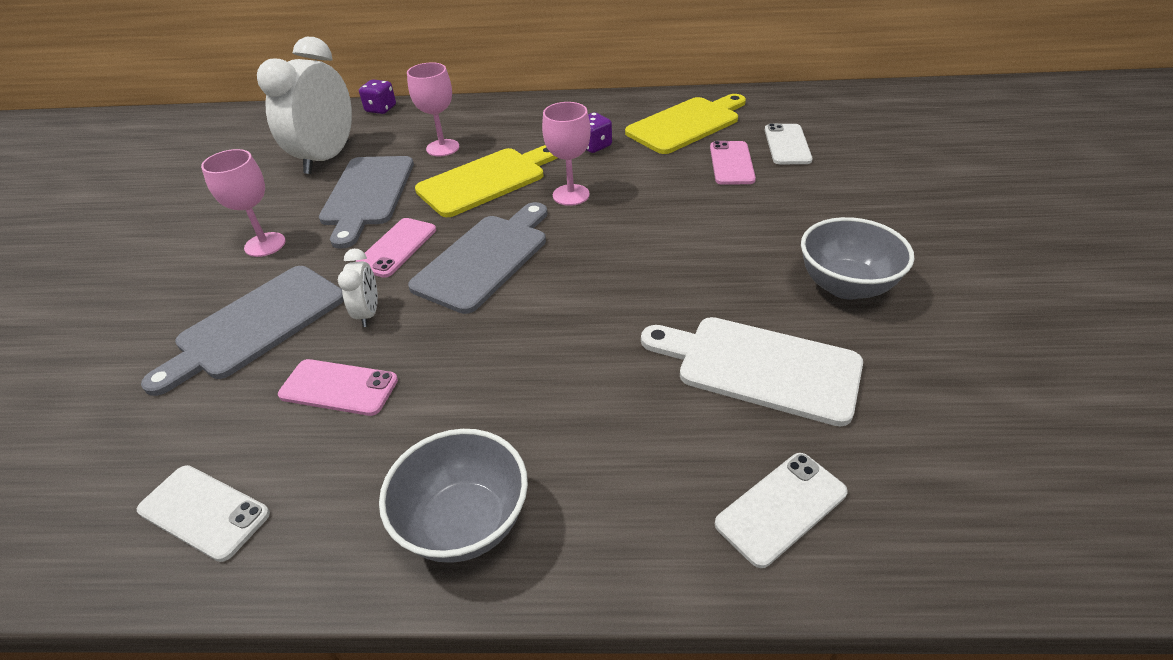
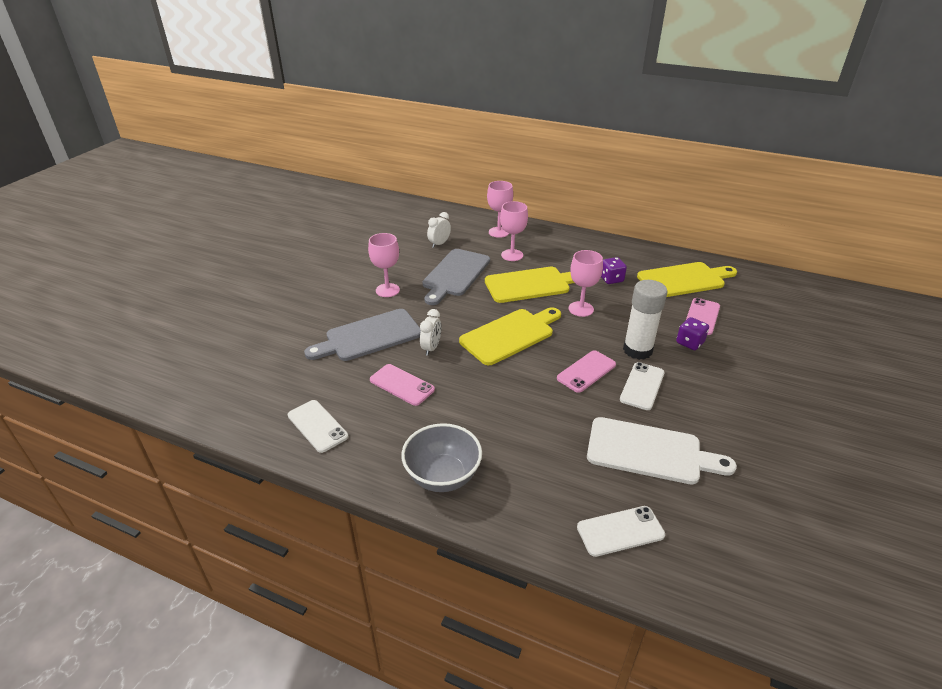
camera: 20 degrees right, 5 degrees down
(327, 158) = (439, 244): white clock -> white clock, size x0.45
(381, 109) = (483, 218): purple dice -> purple dice (689, 343)
(396, 248) = (460, 313): pink phone -> pink phone (586, 371)
(411, 122) = (499, 232): none -> pink goblet
(485, 259) = (510, 335): grey cutting board -> yellow cutting board
(673, 229) = (637, 350): none -> white glue stick
(760, 367) = (649, 452): white cutting board -> white cutting board turned 150 degrees clockwise
(787, 145) = (750, 314): white phone -> white phone (642, 386)
(845, 286) = (736, 421): grey bowl -> none

